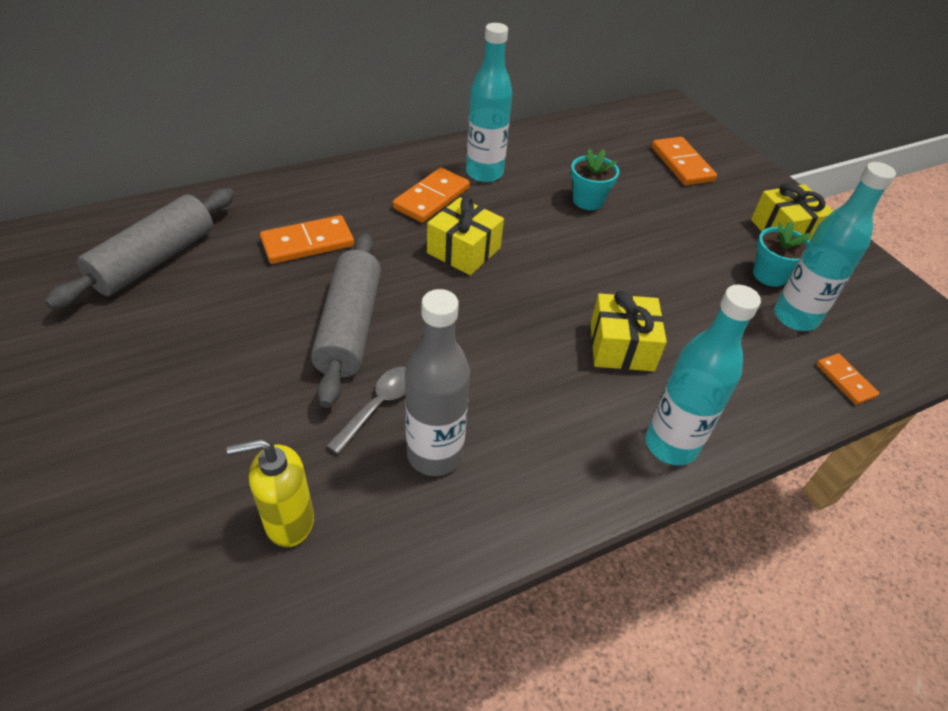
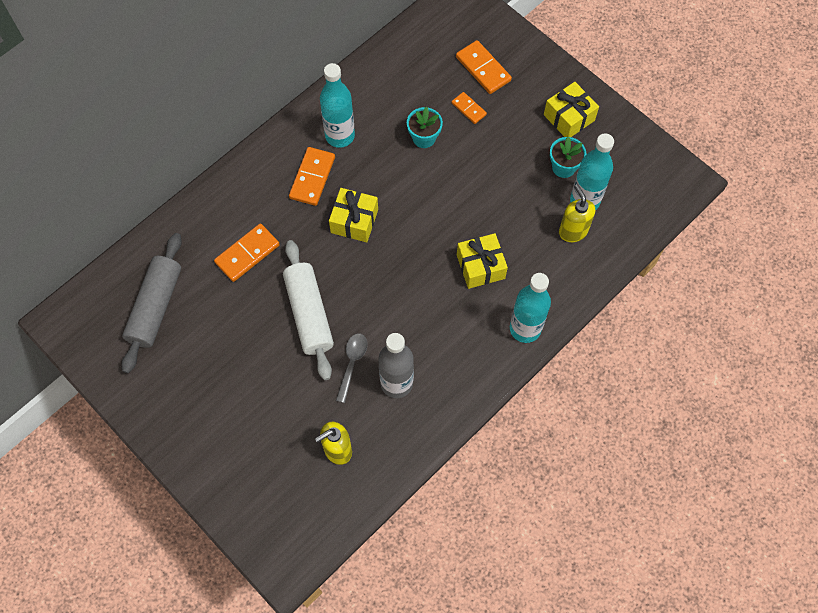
camera: 15 degrees left, 20 degrees up
(349, 327) = (309, 314): grey rolling pin -> white rolling pin
(772, 346) = (572, 231): none -> yellow soap dispenser
(845, 380) = (620, 243): orange domino -> orange domino (469, 109)

